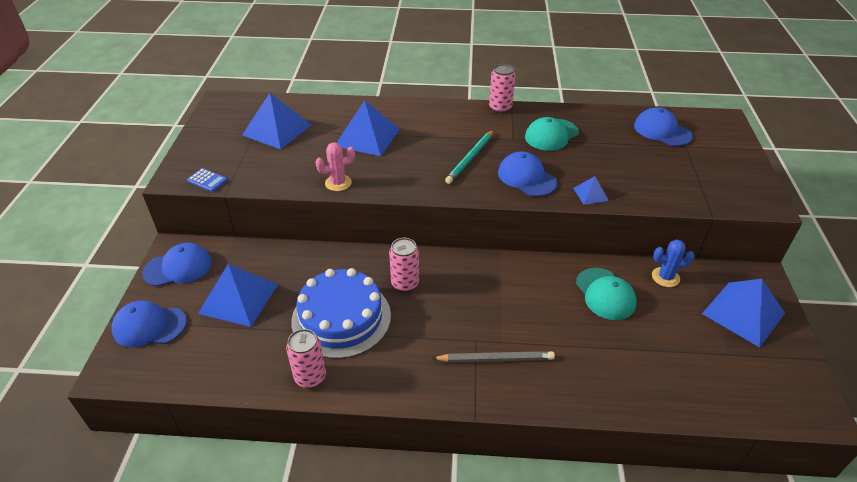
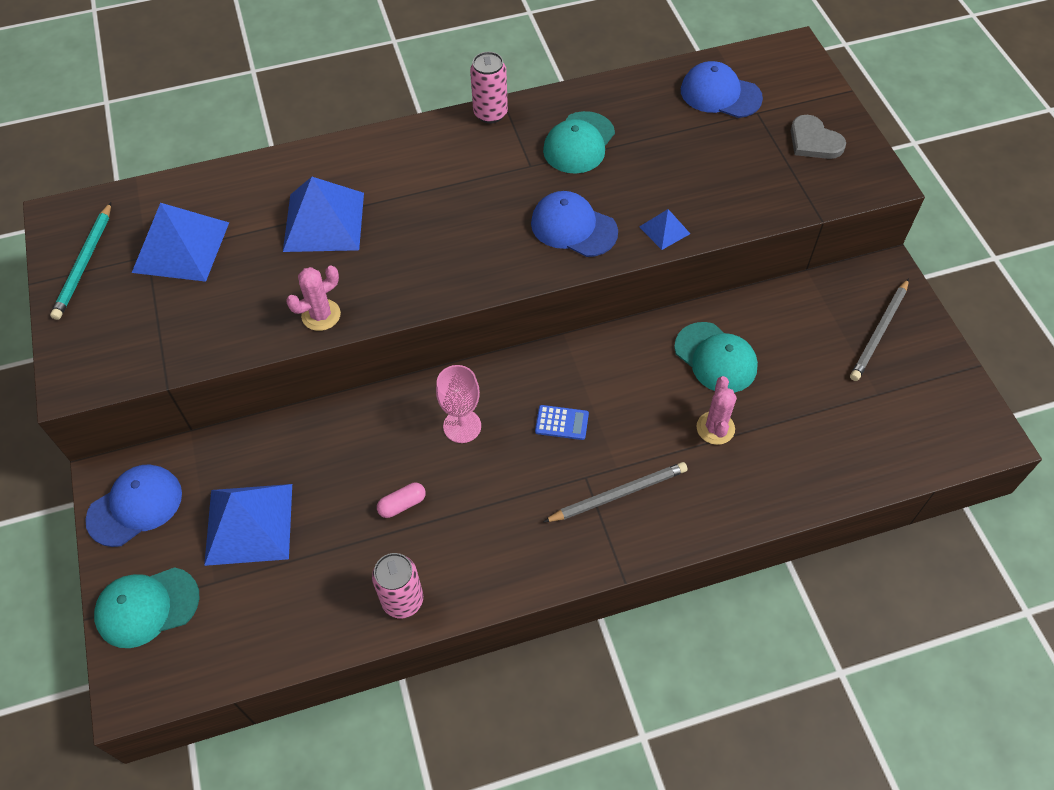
camera: 20 degrees left, 15 degrees up
(149, 326) = (147, 607): blue cap -> turquoise cap
(207, 180) = (126, 370): blue calculator -> blue calculator (561, 423)
(341, 318) = (402, 504): blue cake -> pink capsule
(405, 283) = (462, 426): pink can -> pink goblet
(470, 158) = (486, 217): turquoise pencil -> turquoise pencil (84, 263)
(587, 338) = (715, 428): none -> pink cactus
(665, 277) = (778, 309): blue cactus -> none
(723, 170) = (814, 141): none -> grey heart
(743, 313) = (879, 332): blue pyramid -> grey pencil

